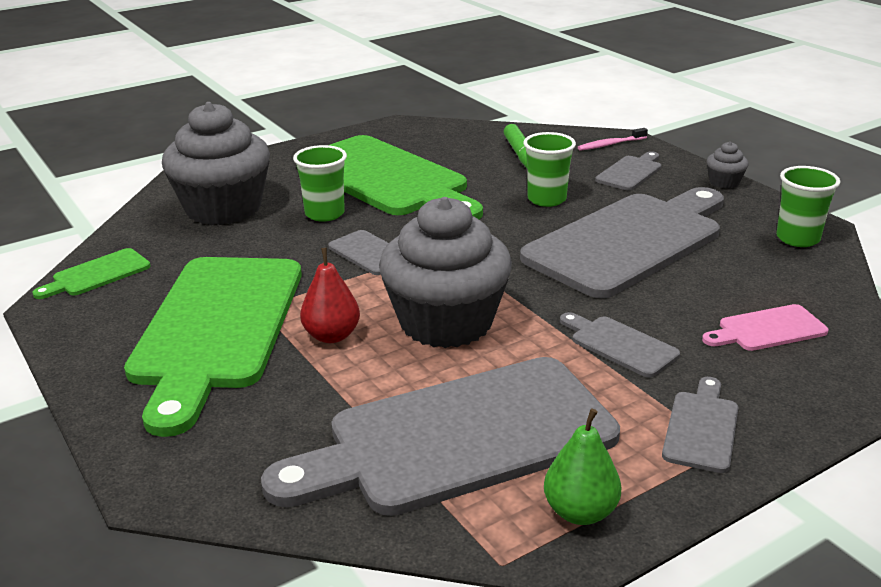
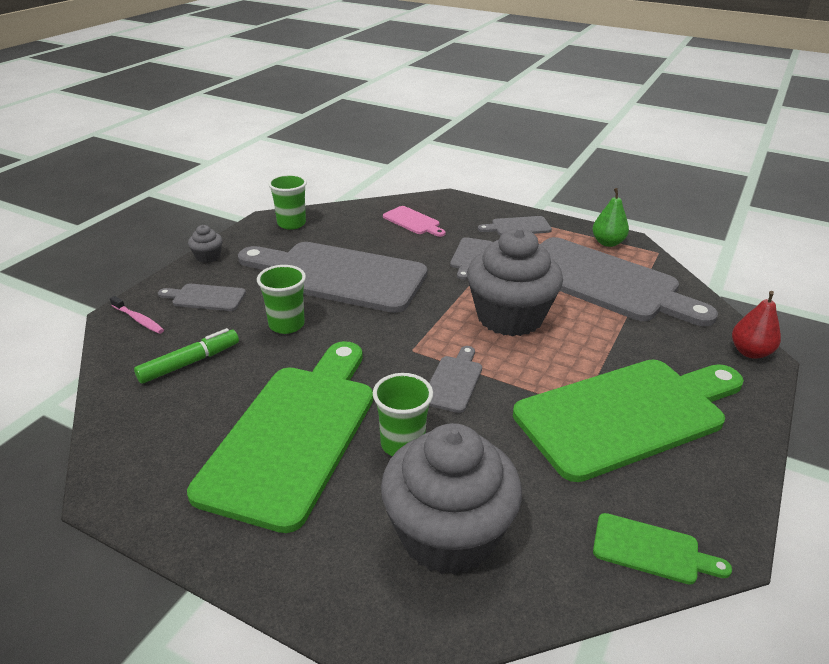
camera: 120 degrees left, 5 degrees up
(332, 336) = (573, 356): red pear -> red pear (750, 352)

